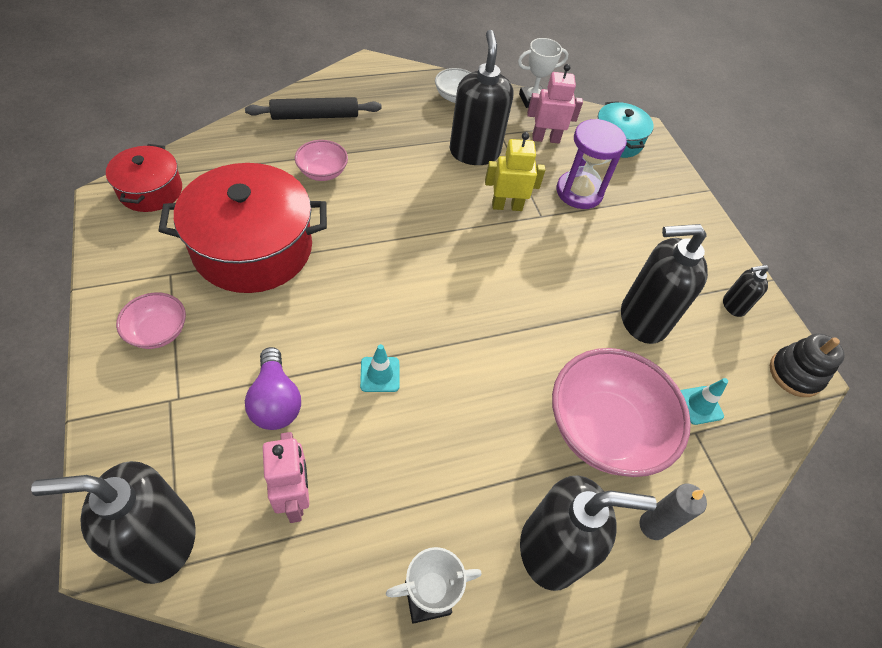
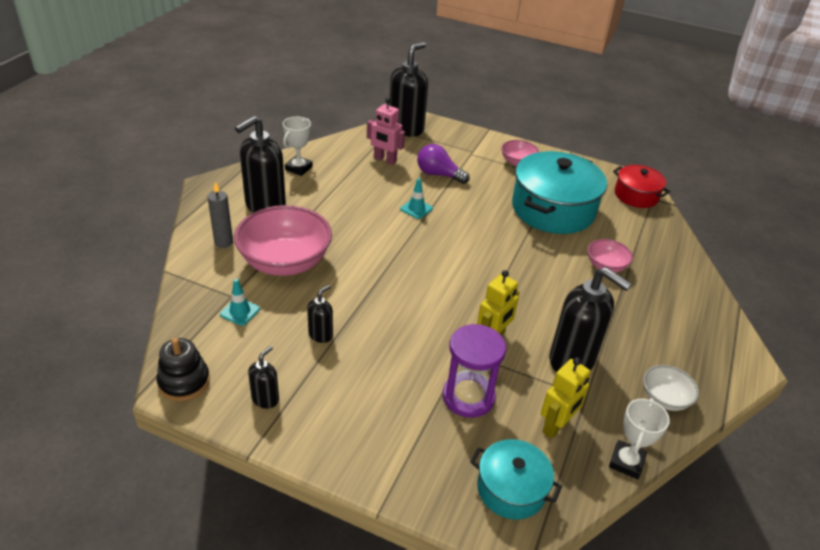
camera: 135 degrees right, 15 degrees down
(253, 248) = (553, 209): red pot -> turquoise pot
(315, 116) = (681, 293): black rolling pin -> none
(545, 139) = (556, 426): pink robot -> yellow robot
(642, 320) = (320, 335): black soap dispenser -> black soap dispenser, size x0.49

